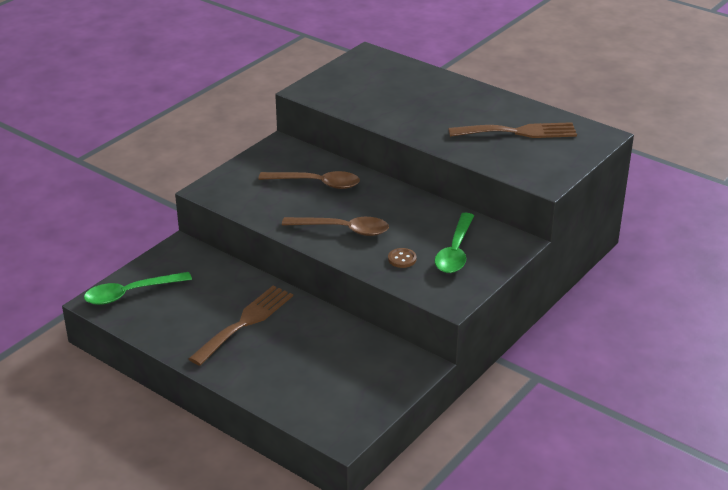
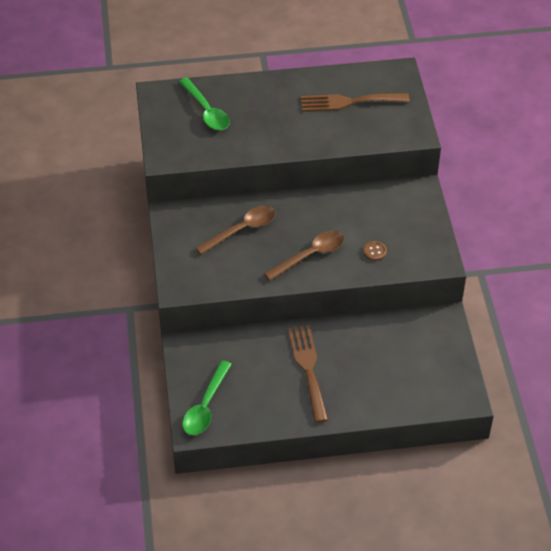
camera: 45 degrees left, 15 degrees up
(455, 251) = (396, 222): green spoon -> green spoon (206, 111)
(518, 132) = (349, 102): brown fork -> brown fork turned 135 degrees counterclockwise

